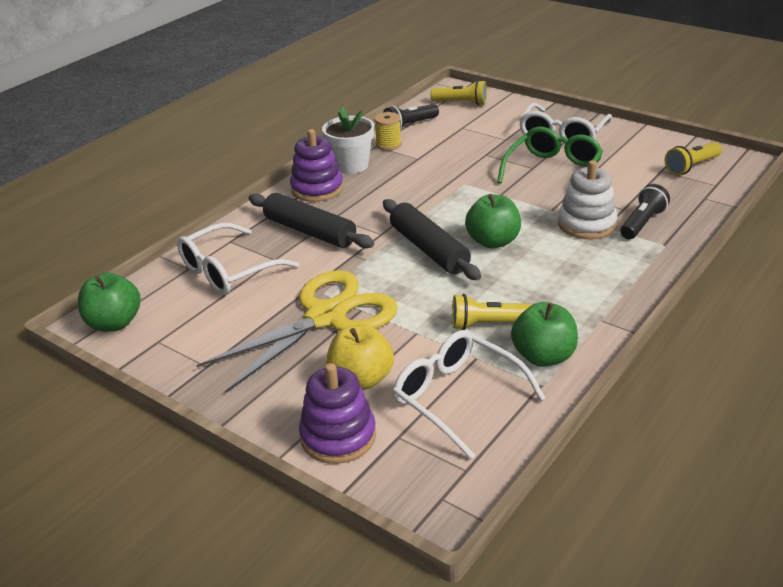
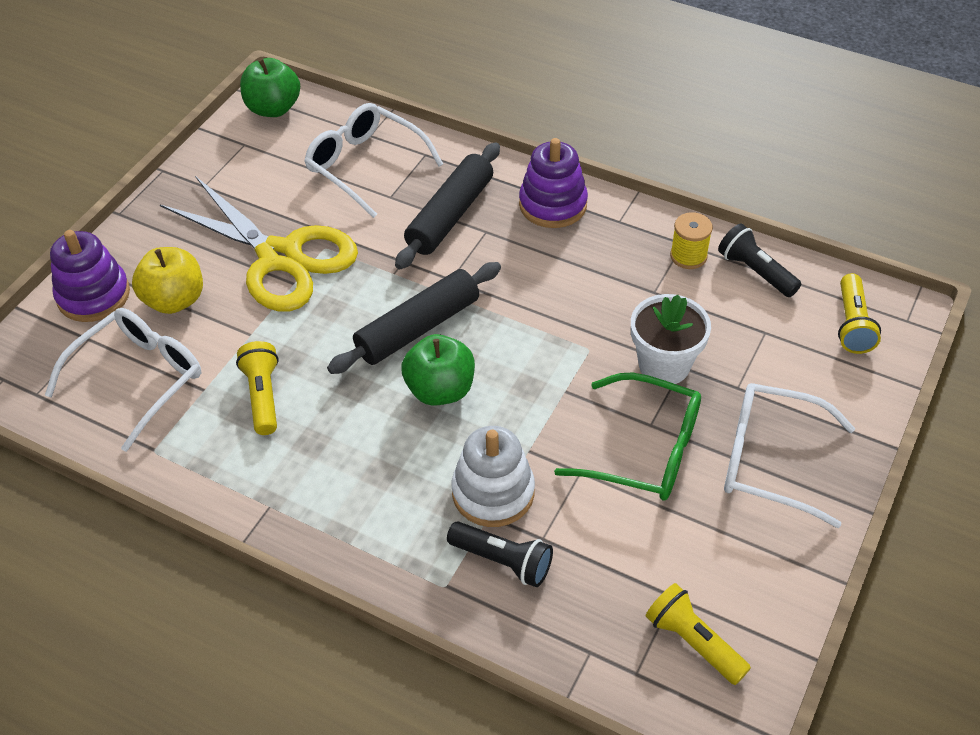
camera: 80 degrees right, 15 degrees up
(351, 165) = (620, 227): white flower pot -> white flower pot (664, 365)
(543, 356) = (201, 450): green apple -> none

